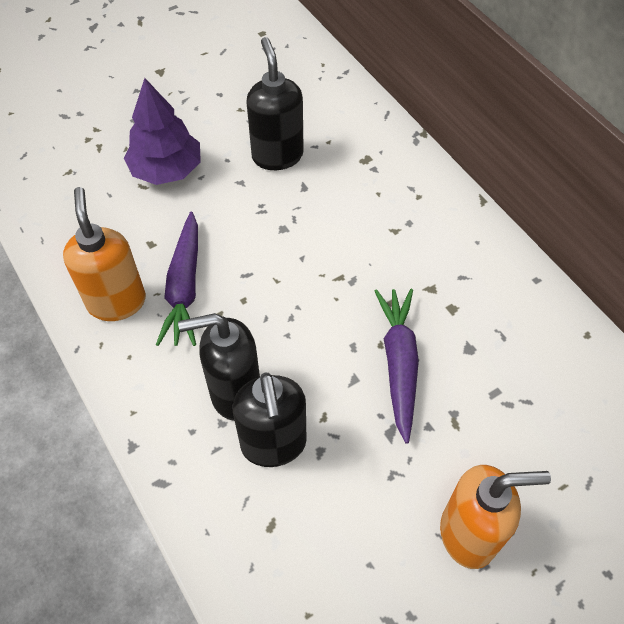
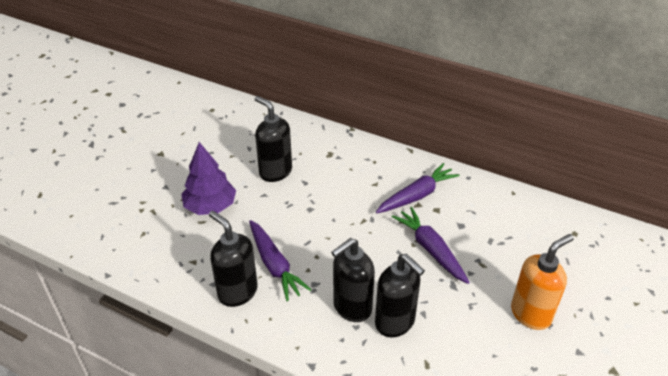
camera: 30 degrees left, 15 degrees down
(117, 301) = (237, 292): orange soap dispenser -> black soap dispenser
(439, 274) = (417, 195): none -> purple carrot

